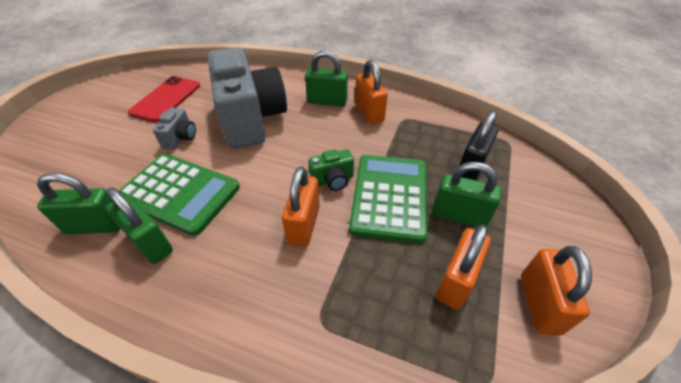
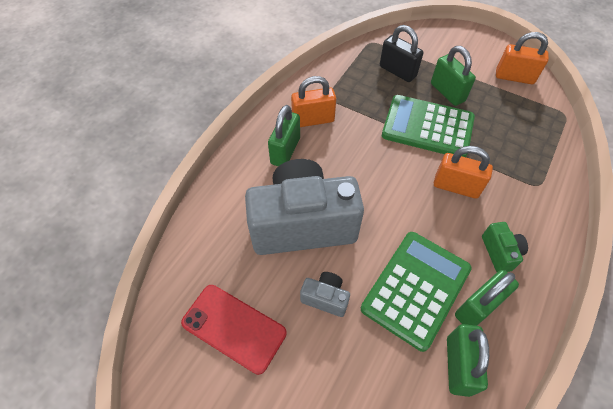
camera: 80 degrees left, 10 degrees up
(333, 180) = (406, 161): green camera -> green camera (500, 252)
(456, 281) = (502, 109): orange padlock -> none
(459, 215) = (447, 92): green padlock -> green padlock turned 60 degrees counterclockwise

